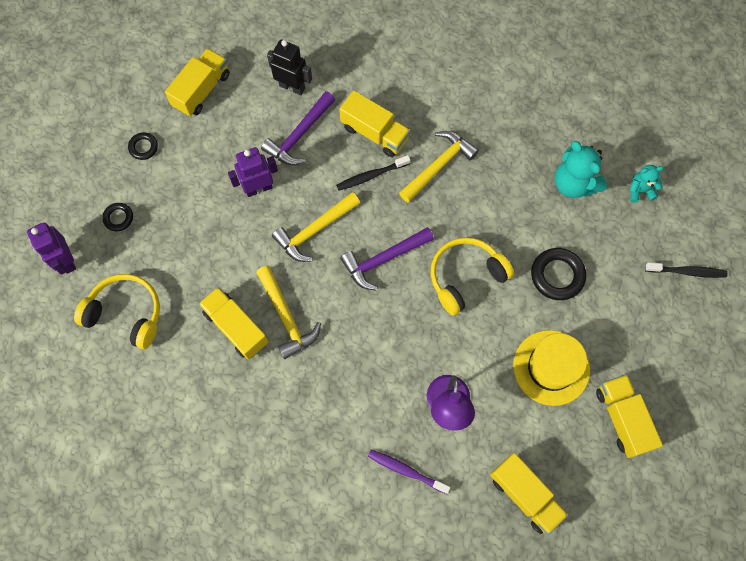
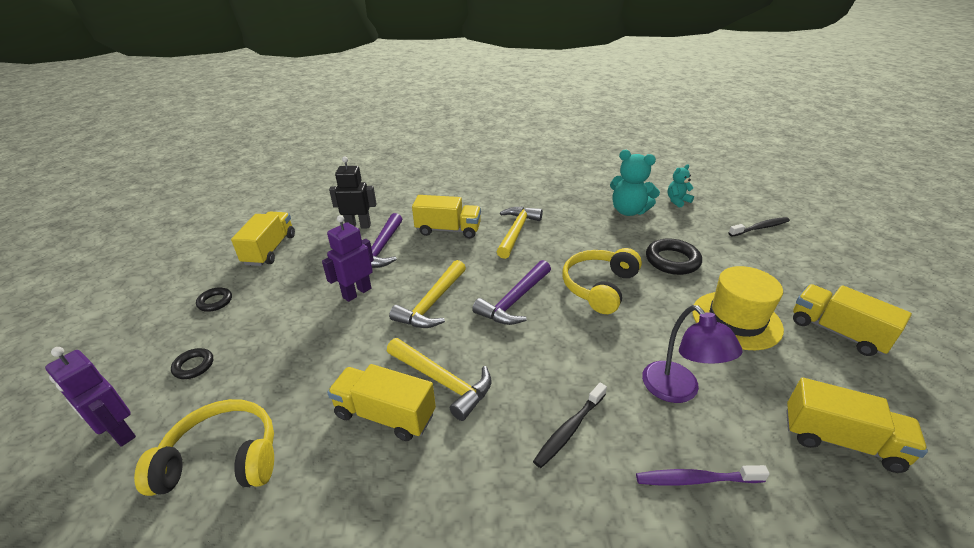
camera: 25 degrees left, 35 degrees down
(371, 175) = (463, 253): black toothbrush -> black toothbrush (570, 429)

